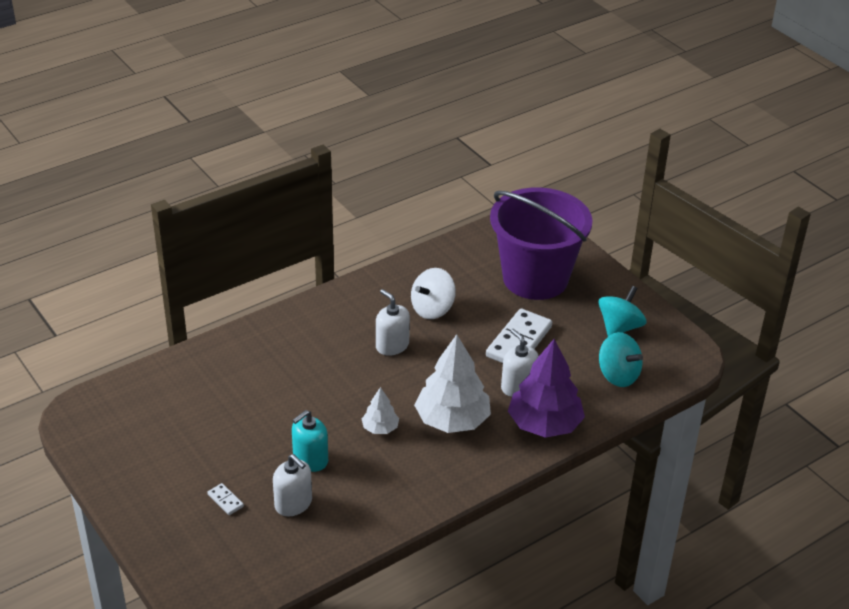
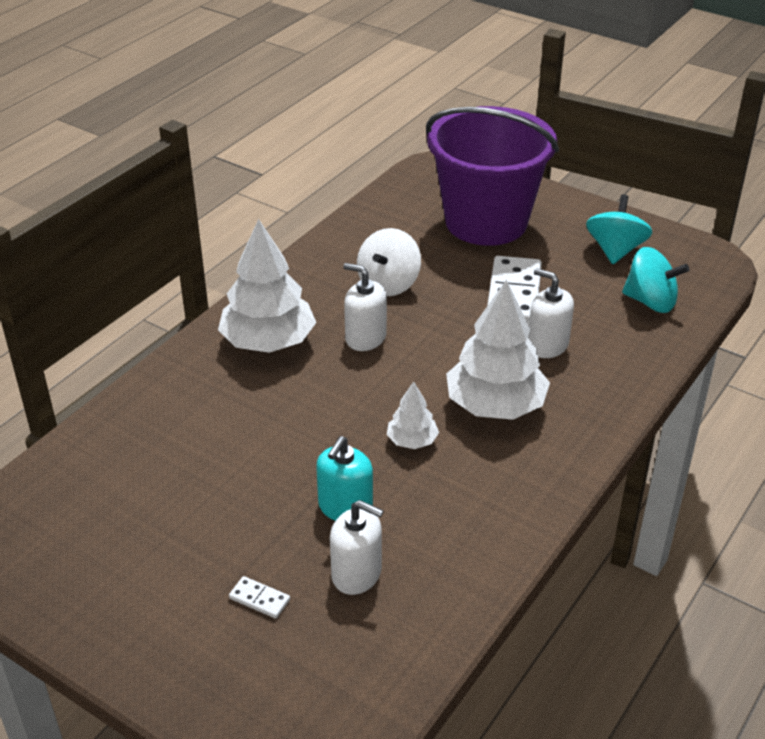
camera: 20 degrees left, 0 degrees up
(323, 330) = (268, 342): none -> white tree
(544, 424) = (607, 379): purple tree -> none

